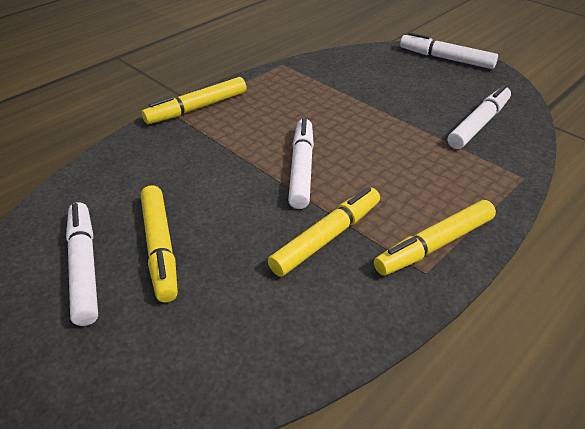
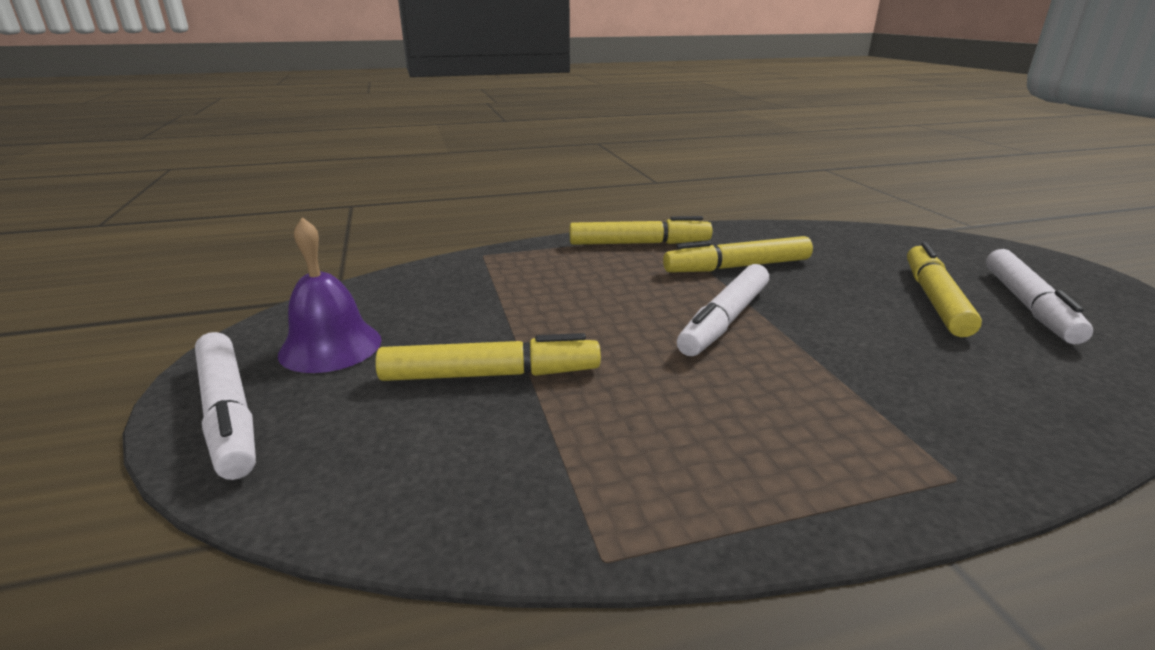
camera: 150 degrees left, 15 degrees down
(197, 108) = (902, 480): yellow marker -> yellow marker (490, 374)
(467, 88) = (330, 346): none -> purple bell
(478, 124) = (424, 301): white marker -> none

